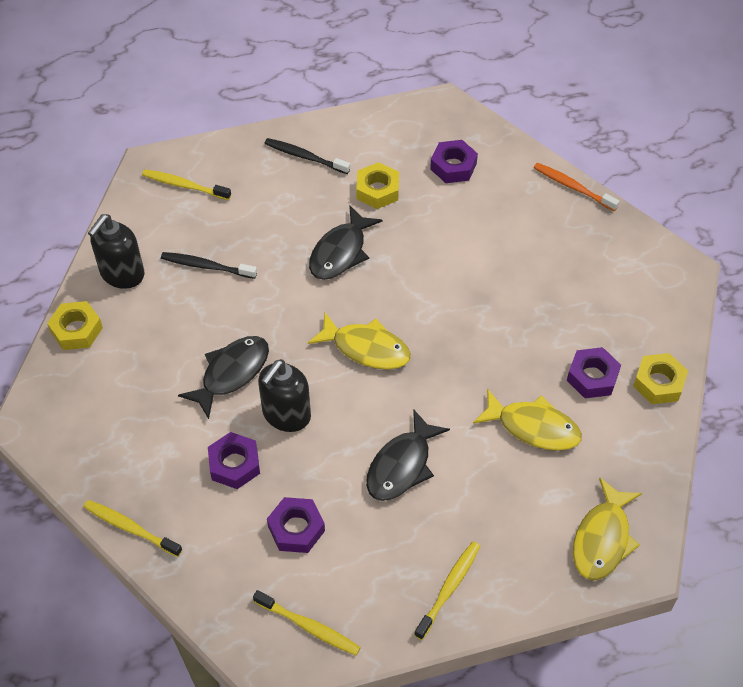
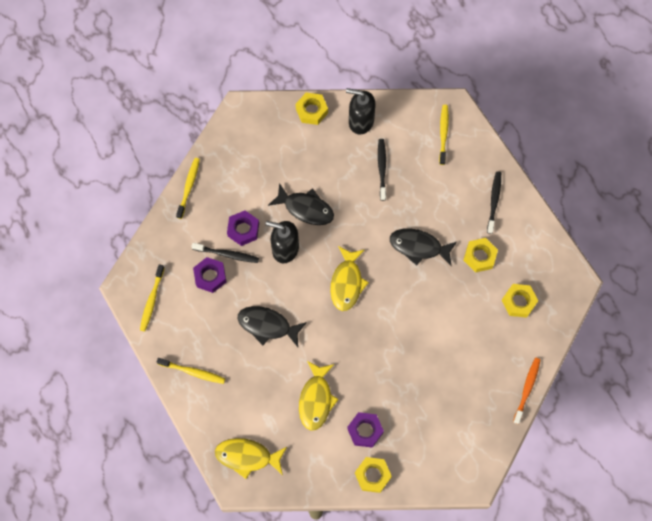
camera: 75 degrees right, 15 degrees up
(267, 496) = (227, 254): none -> black toothbrush
(453, 166) = (518, 302): purple nut -> yellow nut

